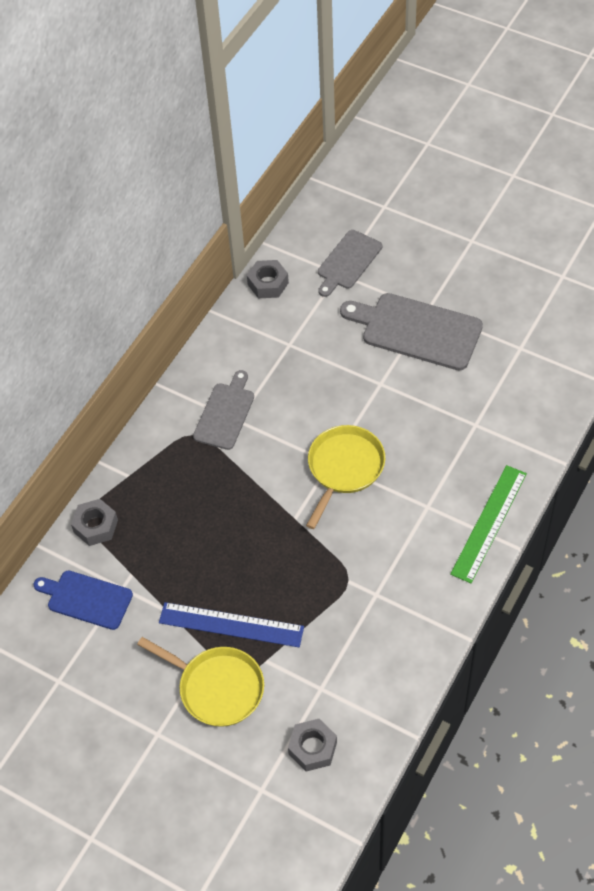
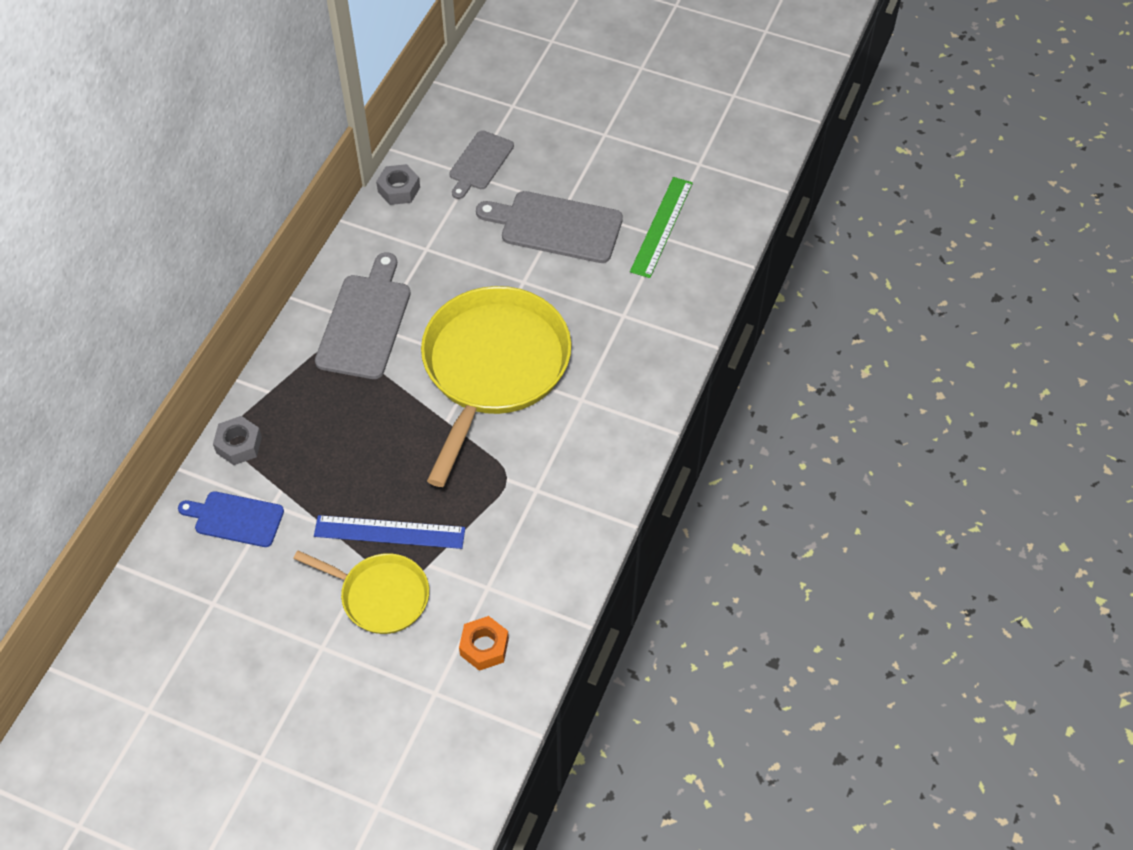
camera: 10 degrees left, 0 degrees up
(225, 413) = (365, 322): grey cutting board -> grey cutting board, size x1.57
(312, 748) = (484, 647): grey nut -> orange nut
(344, 468) = (493, 368): yellow pan -> yellow pan, size x1.87
(488, 523) = (645, 411): green ruler -> green ruler (661, 226)

